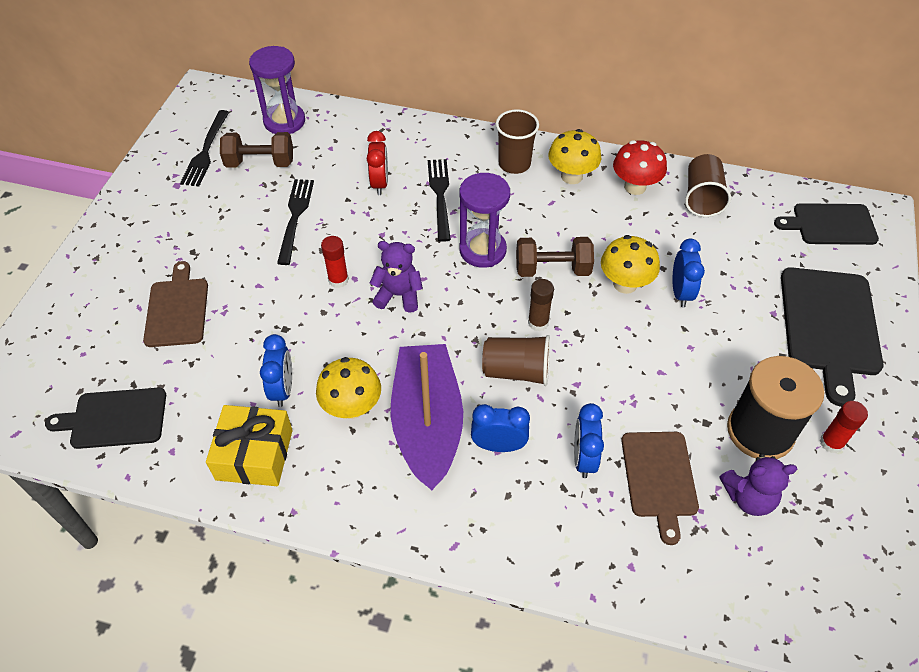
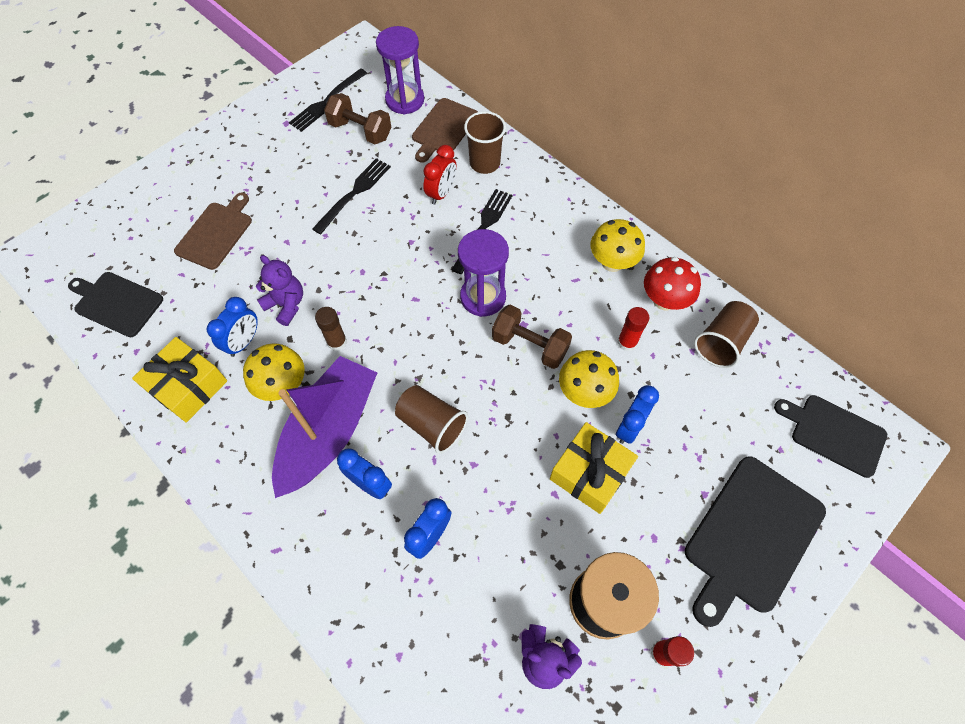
camera: 30 degrees right, 10 degrees up
(338, 280) = (348, 267): red glue stick -> red glue stick (627, 342)
(398, 295) = (385, 305): purple teddy bear -> purple teddy bear (286, 305)
(514, 164) = (569, 226): brown cup -> brown cup (484, 163)
(538, 322) = (481, 389): brown glue stick -> brown glue stick (337, 342)
(659, 478) = (480, 592): brown cutting board -> brown cutting board (443, 129)
(676, 342) = (590, 473): none -> yellow gift

